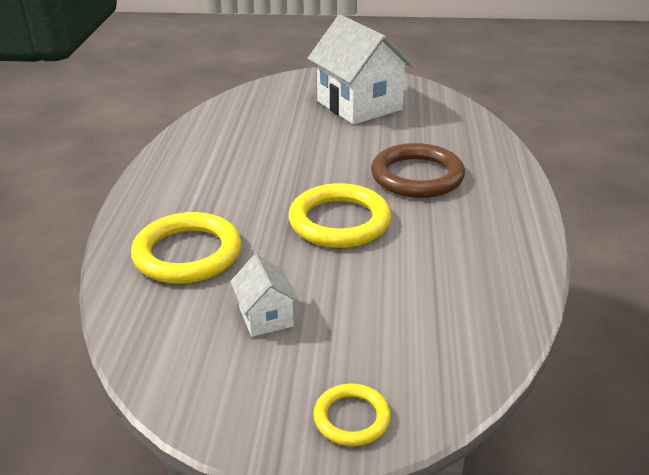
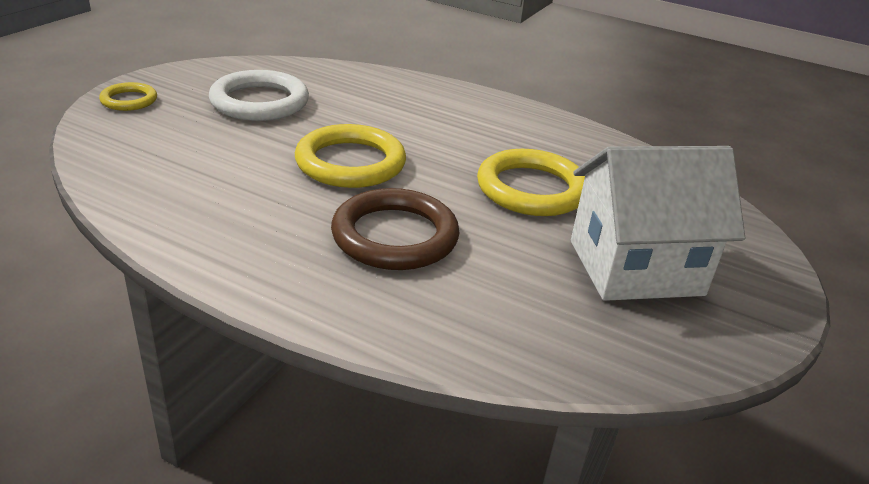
camera: 110 degrees right, 0 degrees up
(187, 254) = (372, 96): yellow ring -> yellow ring (531, 189)
(266, 317) = (259, 102): white house -> white ring

